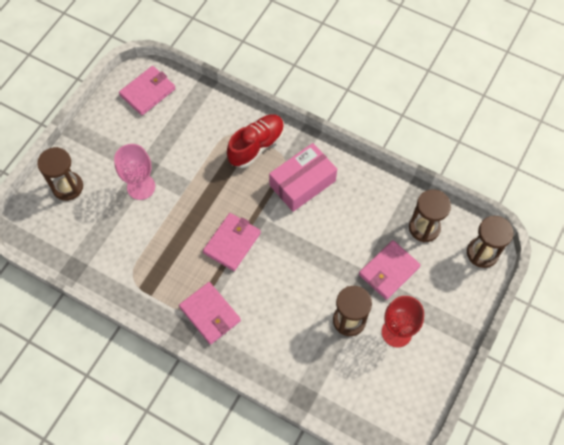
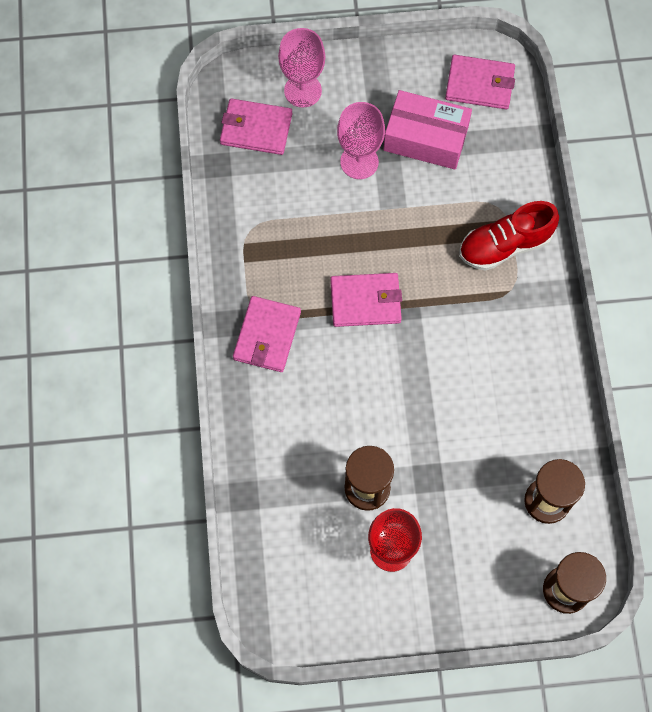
camera: 55 degrees right, 5 degrees up
(68, 187) = (302, 91): brown hourglass -> pink goblet
(256, 146) = (505, 245): red shoe -> red shoe turned 150 degrees clockwise
(302, 183) = (497, 326): pink box -> pink box (426, 138)
(389, 271) = (460, 494): pink wallet -> pink wallet (256, 129)

